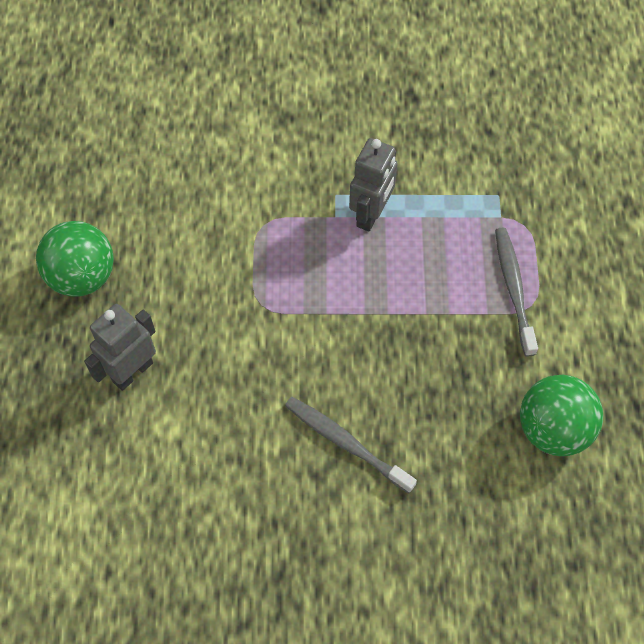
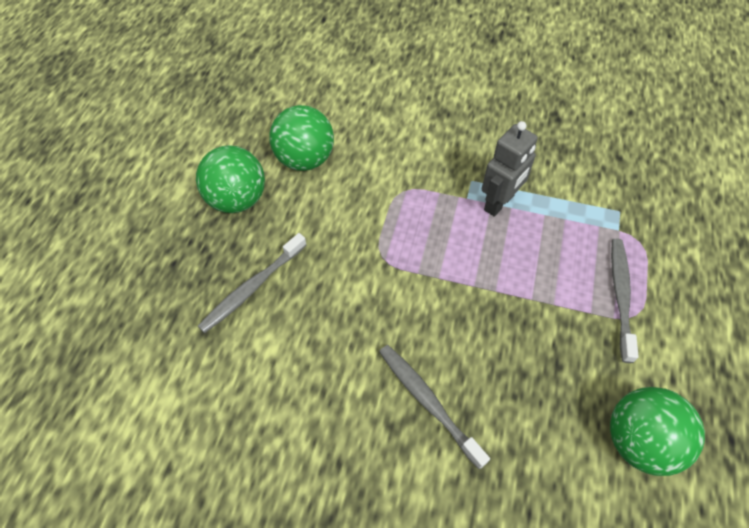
camera: 15 degrees right, 5 degrees down
(132, 371) = (252, 288): grey robot -> grey toothbrush
(144, 211) = (305, 159): none -> green ball

